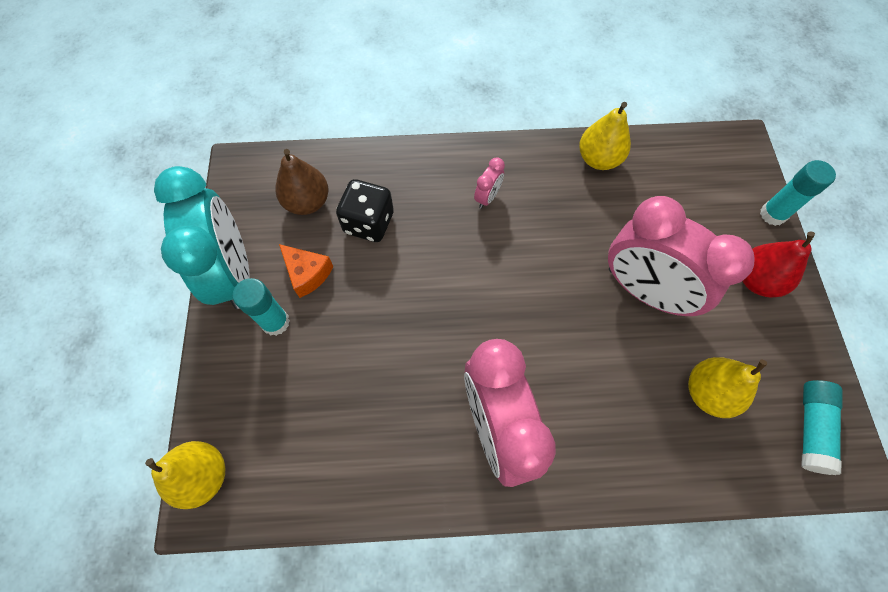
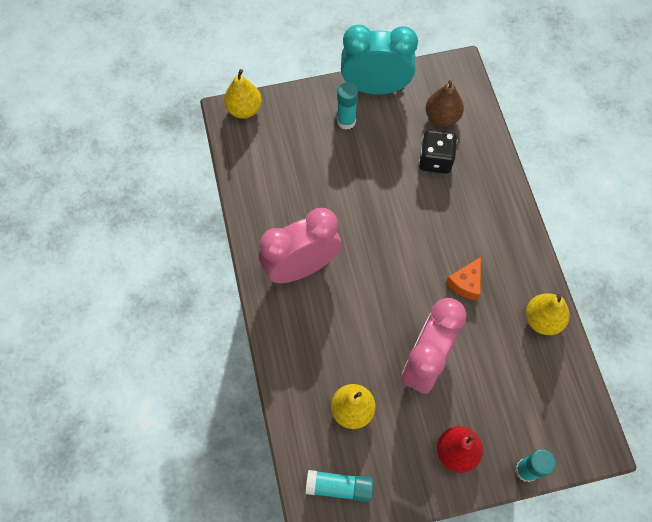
camera: 80 degrees right, 0 degrees up
(233, 273) = (375, 88): turquoise clock -> turquoise clock turned 150 degrees counterclockwise
(307, 274) = (385, 131): orange cheese -> orange cheese (465, 283)
(487, 197) = (480, 238): pink clock -> none

